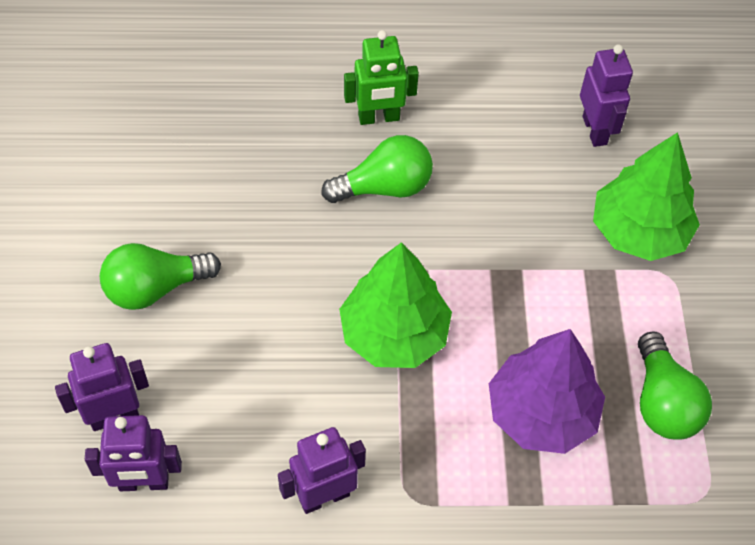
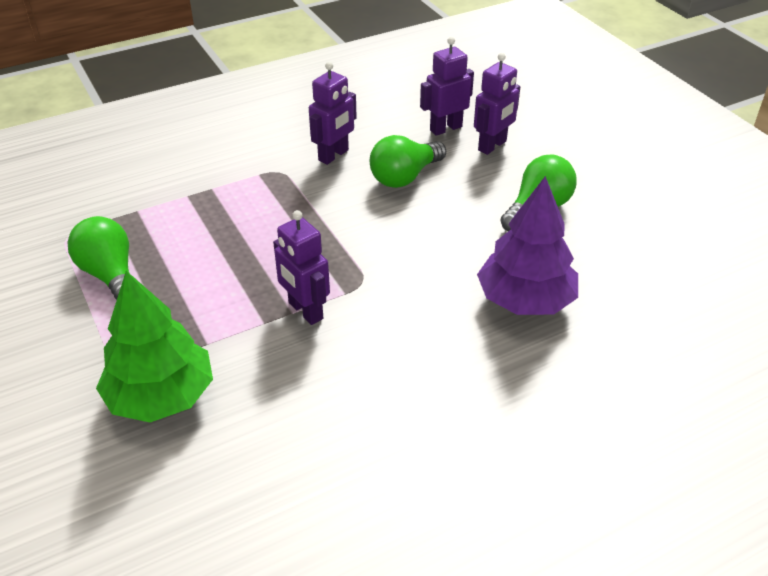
camera: 155 degrees right, 15 degrees down
(379, 118) = (477, 400): green robot -> none
(384, 187) = (425, 339): green light bulb -> green light bulb (405, 177)
(394, 334) = (344, 244): green tree -> none
(541, 413) = (207, 238): purple tree -> purple tree (525, 300)
(595, 130) = (241, 487): purple robot -> purple robot (305, 311)

